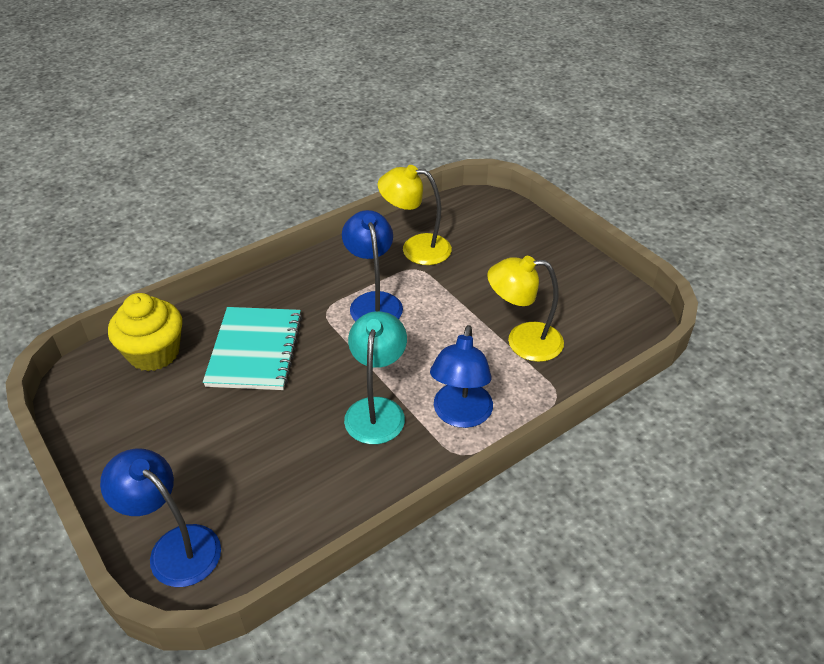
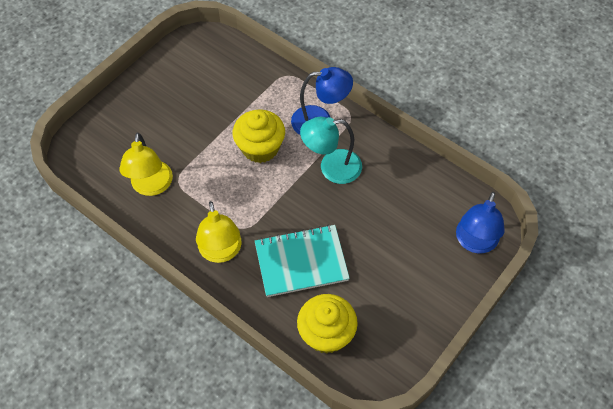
camera: 105 degrees left, 15 degrees up
(373, 302) = (225, 198): blue lamp -> none
(436, 345) = (260, 148): none -> yellow cupcake
(523, 341) = (242, 99): yellow lamp -> yellow lamp (221, 252)

